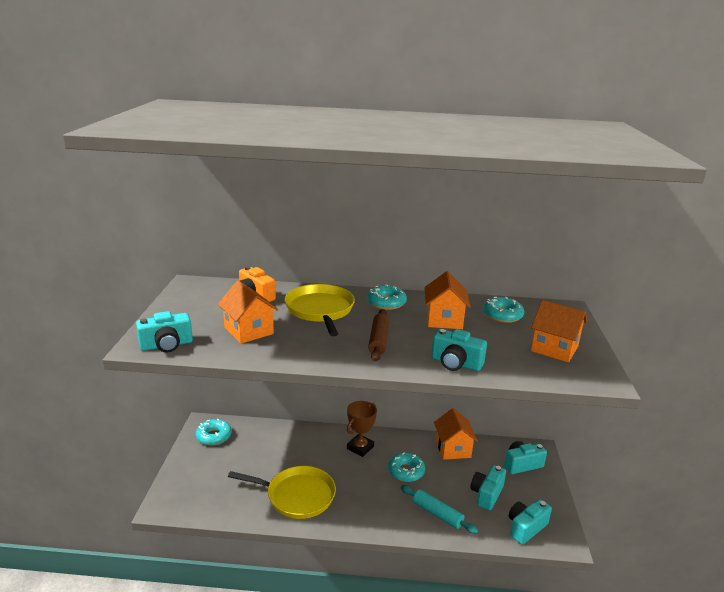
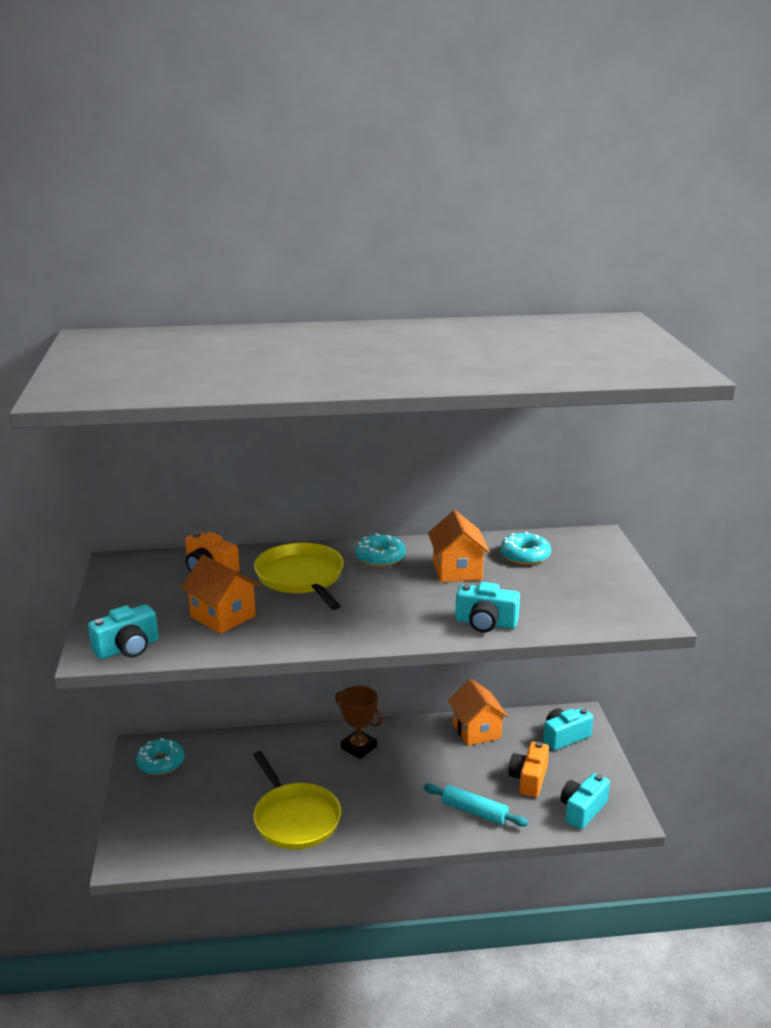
camera: 10 degrees left, 0 degrees up
(297, 496) = (295, 818): yellow pan -> yellow pan turned 60 degrees clockwise
(360, 447) = (359, 747): brown trophy -> brown trophy turned 75 degrees counterclockwise
(378, 340) = (387, 607): brown rolling pin -> none
(406, 471) = (424, 767): turquoise donut -> none
(486, 494) = (529, 779): turquoise camera -> orange camera
(554, 349) = (594, 590): orange house -> none

